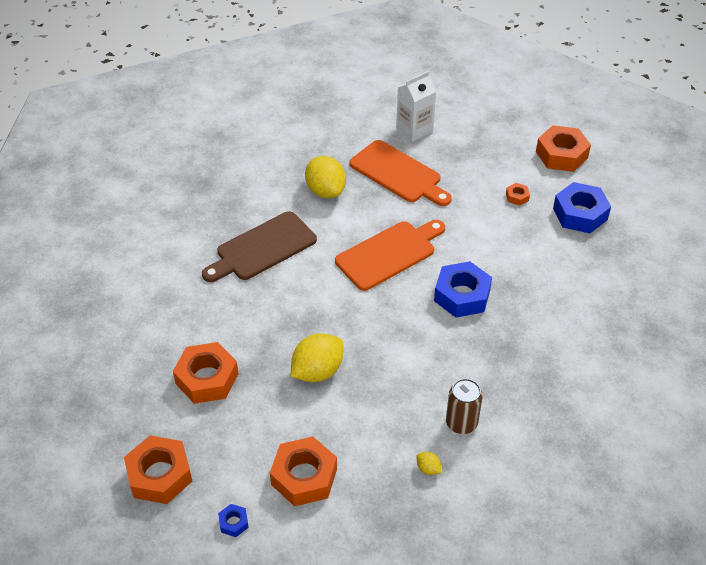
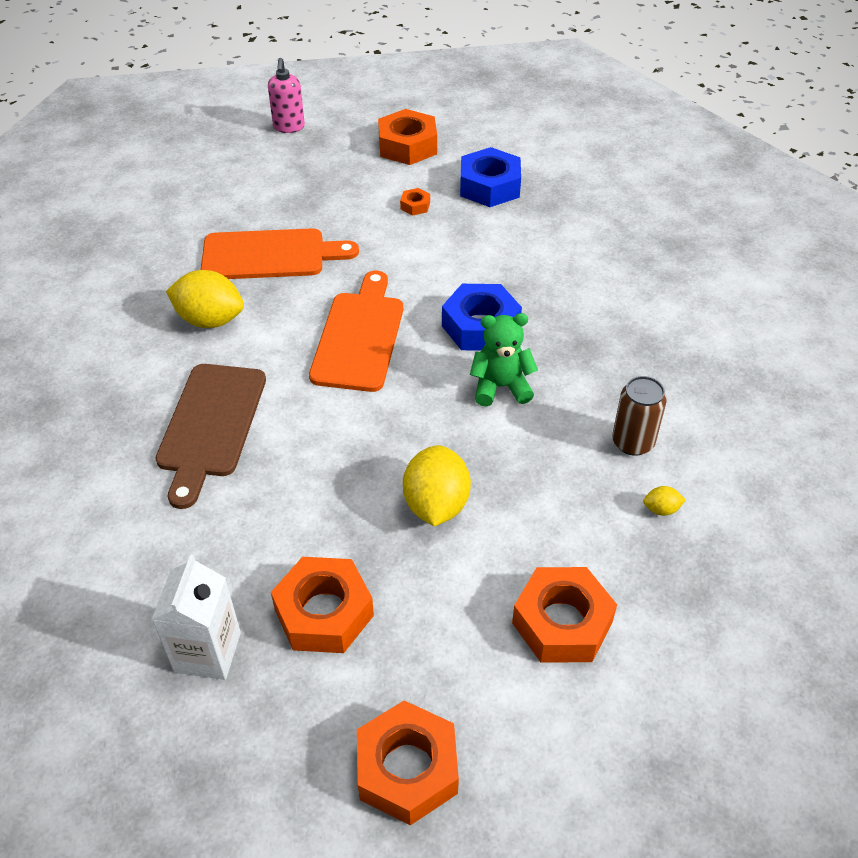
camera: 45 degrees left, 0 degrees up
(233, 522) = (556, 740): blue nut -> none
(414, 130) = (233, 204): white carton -> white carton (207, 652)
(429, 337) = (501, 387): none -> green teddy bear
(503, 98) = (289, 127): none -> pink soap dispenser

